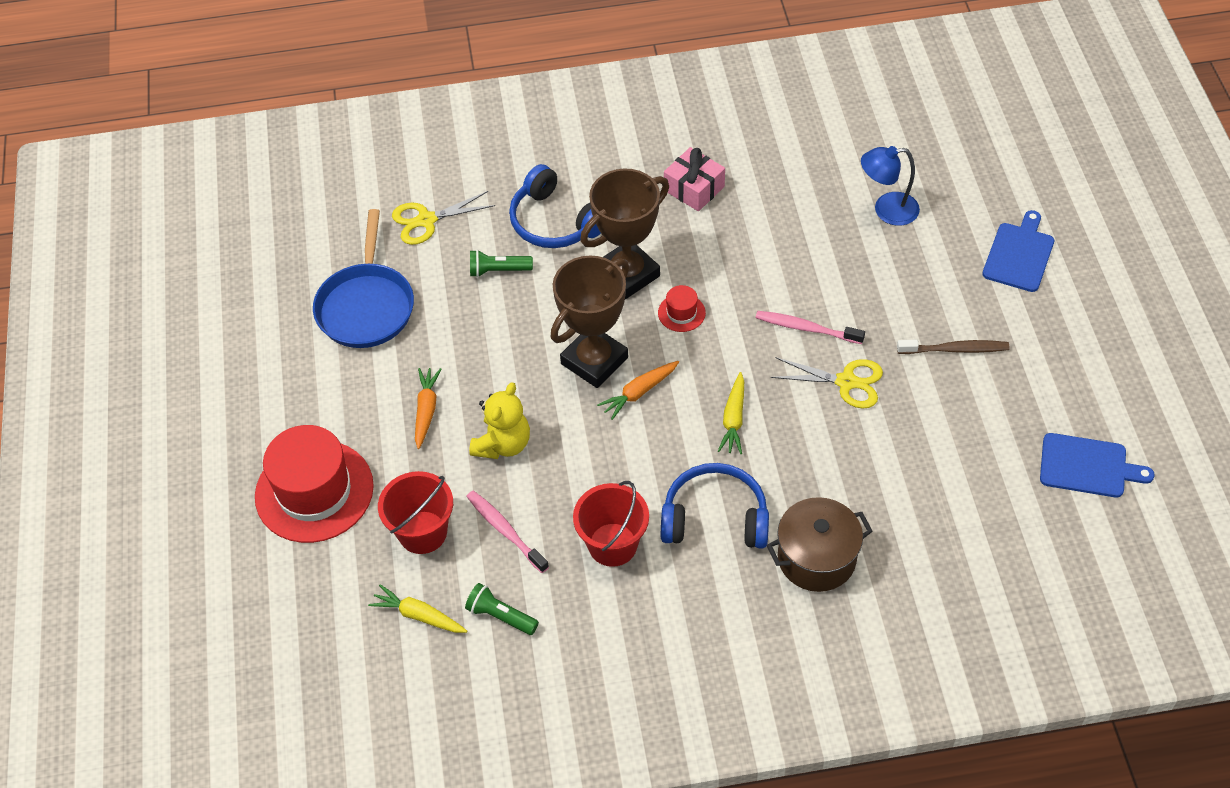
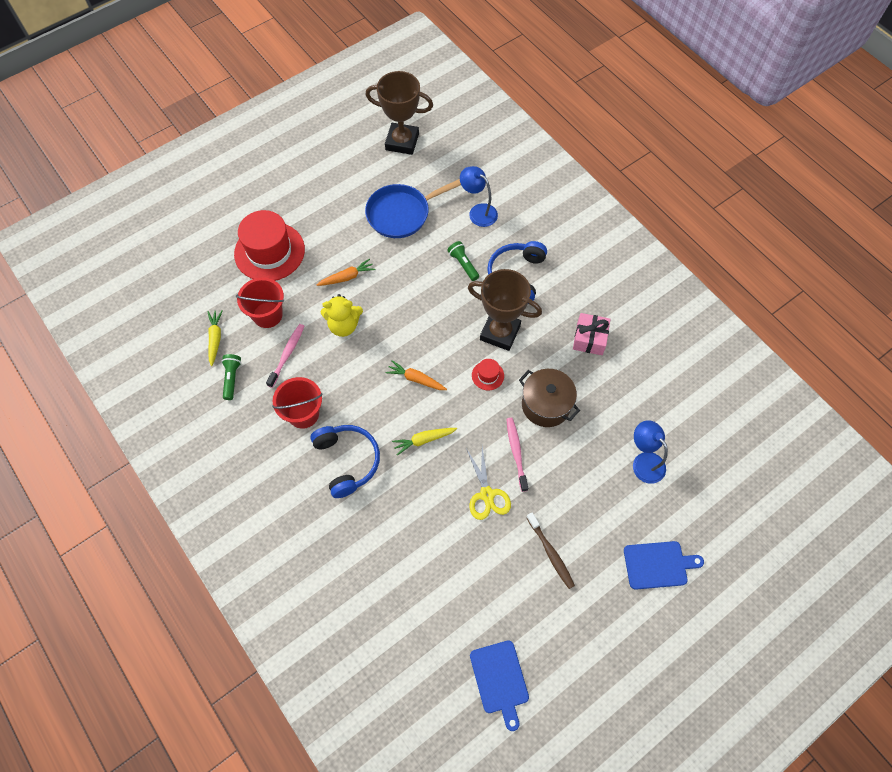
camera: 60 degrees right, 10 degrees up
(426, 220) = (478, 211): yellow scissors -> blue lamp
(594, 361) = (426, 345): brown trophy -> brown trophy (402, 142)
(816, 558) = (346, 532): brown pot -> brown pot (546, 405)

